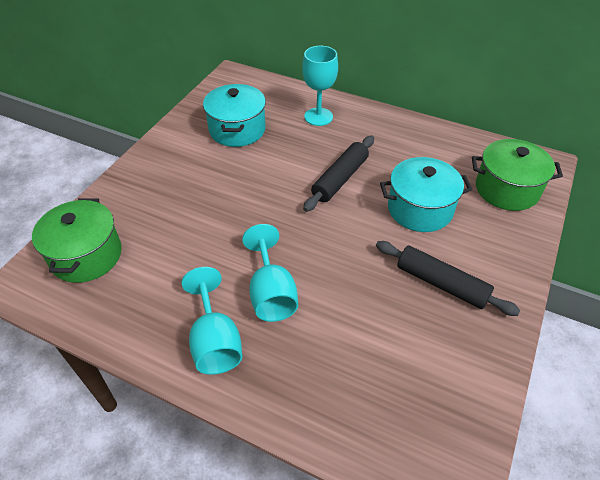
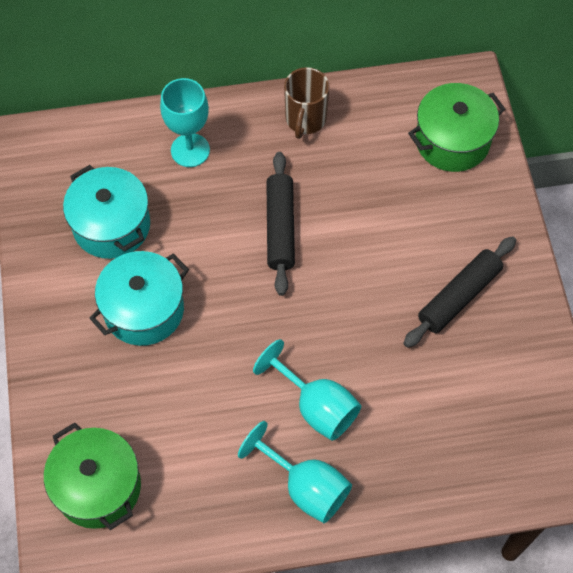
camera: 35 degrees left, 15 degrees up
(406, 133) = (305, 120): none -> brown mug
(420, 209) = (385, 219): turquoise pot -> turquoise pot (144, 310)
(441, 284) = (459, 296): black rolling pin -> black rolling pin turned 45 degrees counterclockwise

